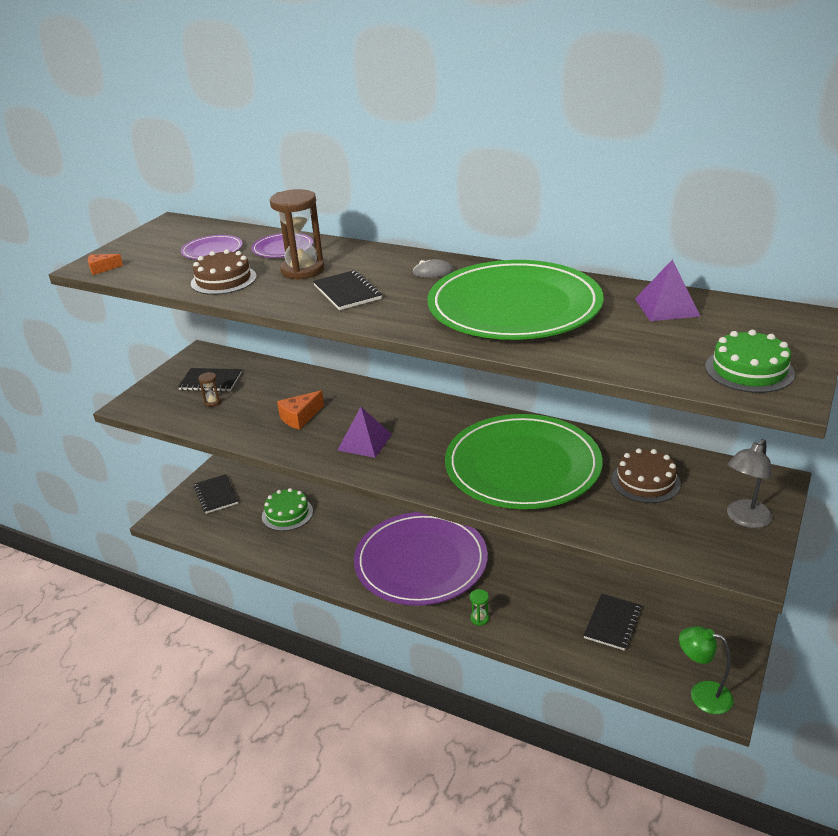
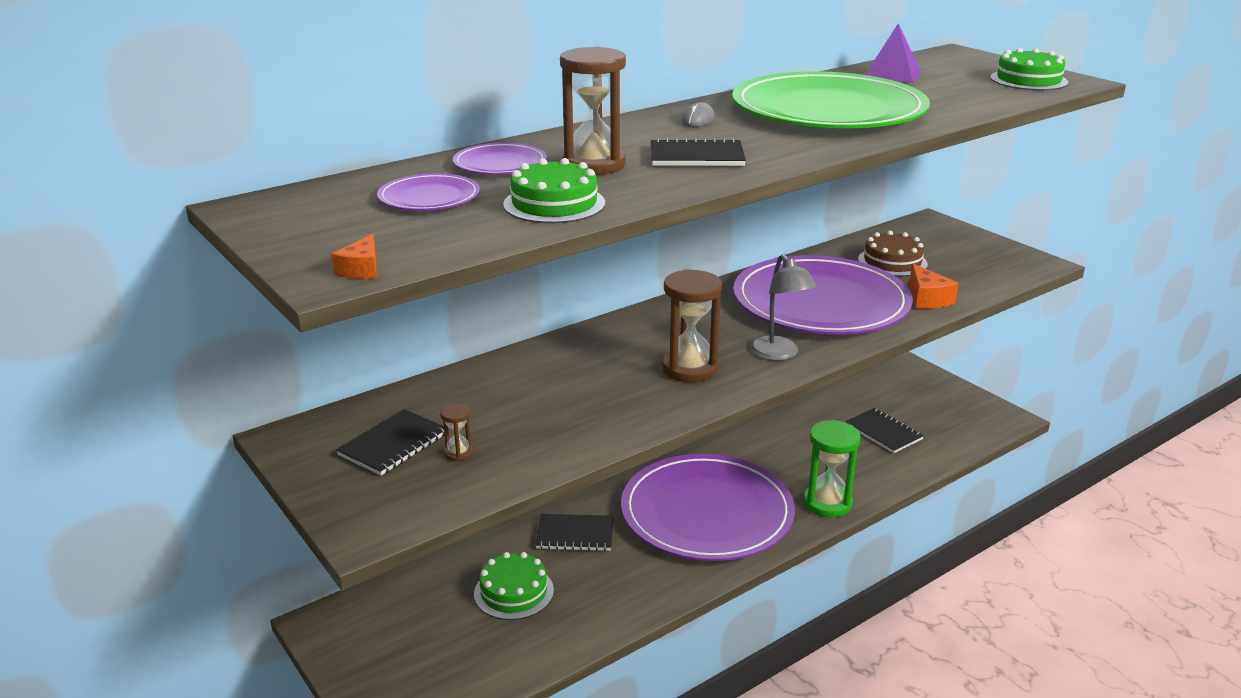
camera: 65 degrees left, 5 degrees down
(216, 495) = (394, 652): black notebook -> black notebook (575, 534)
(223, 280) = (554, 204): brown cake -> green cake
(300, 417) = (584, 397): orange cheese -> orange cheese (927, 299)
(365, 442) = (689, 369): purple pyramid -> brown hourglass
(479, 618) = (827, 503): green hourglass -> green hourglass, size x2.19
(522, 466) = (820, 302): green plate -> purple plate
(702, 694) = (993, 423): green lamp -> none
(744, 519) = (974, 245): grey lamp -> grey lamp (779, 354)

